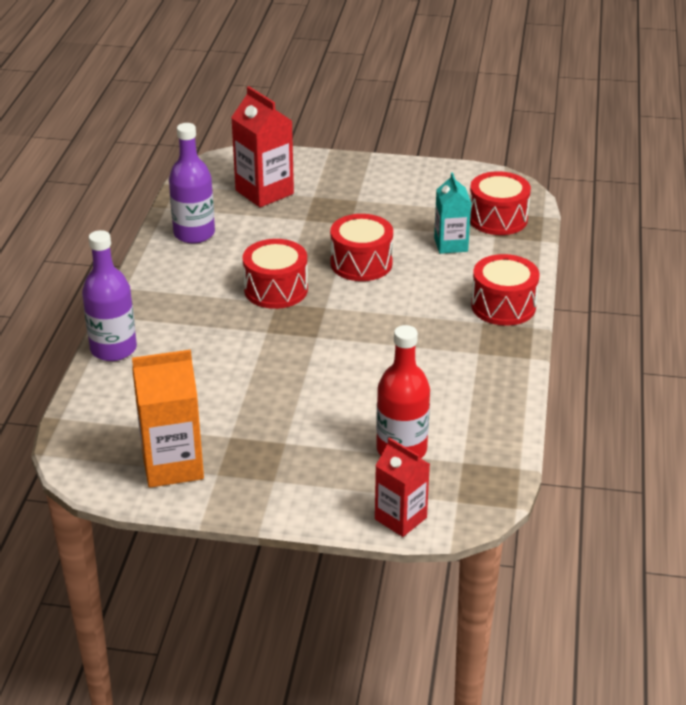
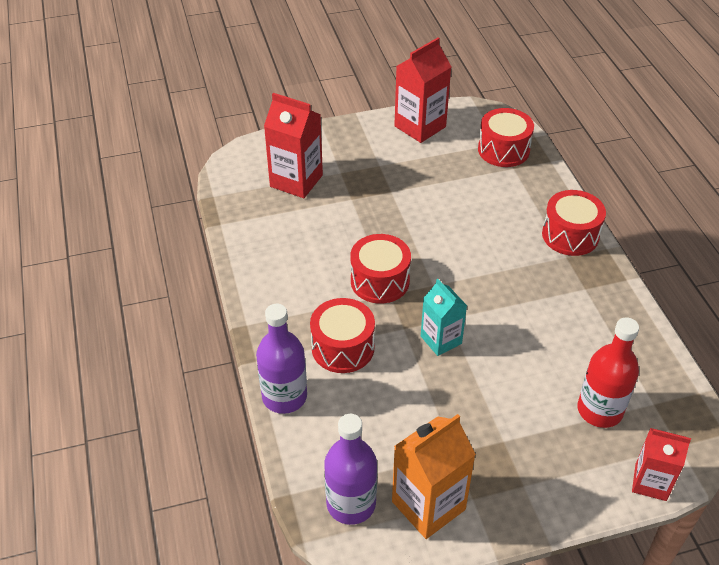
camera: 25 degrees left, 10 degrees up
(194, 234) = (267, 244): purple bottle -> purple bottle (351, 504)
(361, 263) = (430, 229): red drum -> red drum (343, 347)
(427, 178) = (420, 126): none -> red carton
(451, 244) = (486, 187): turquoise carton -> turquoise carton (441, 340)

